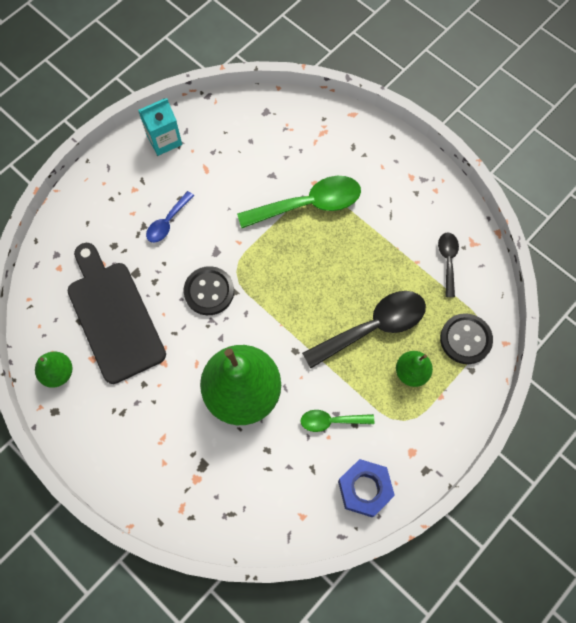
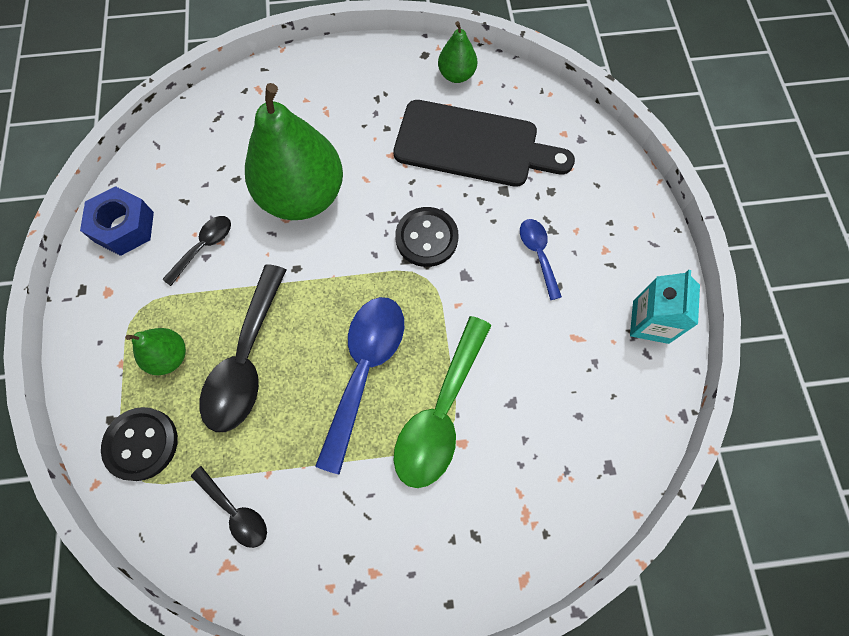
camera: 130 degrees right, 0 degrees up
(321, 259) = (364, 370): none -> blue spoon
(331, 421) = (204, 247): green spoon -> black spoon

